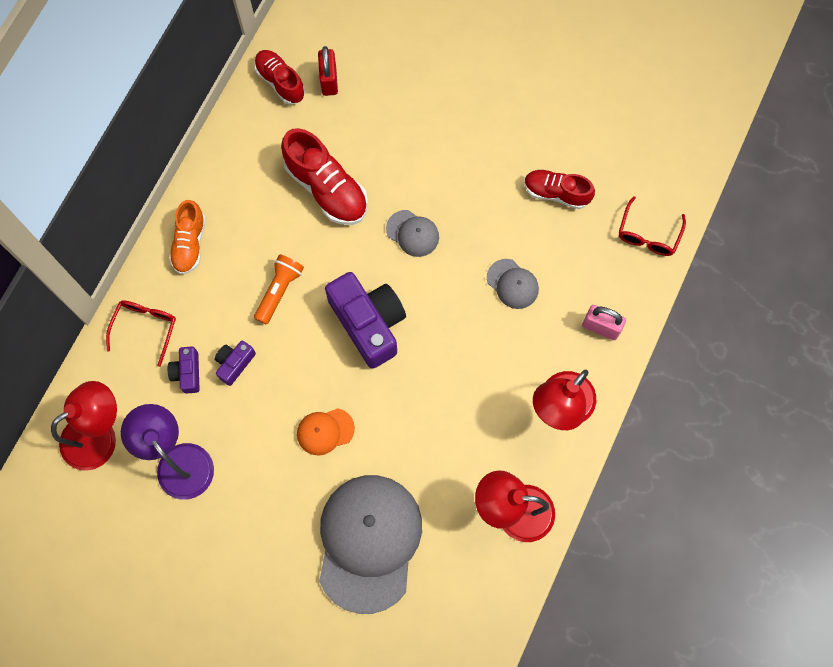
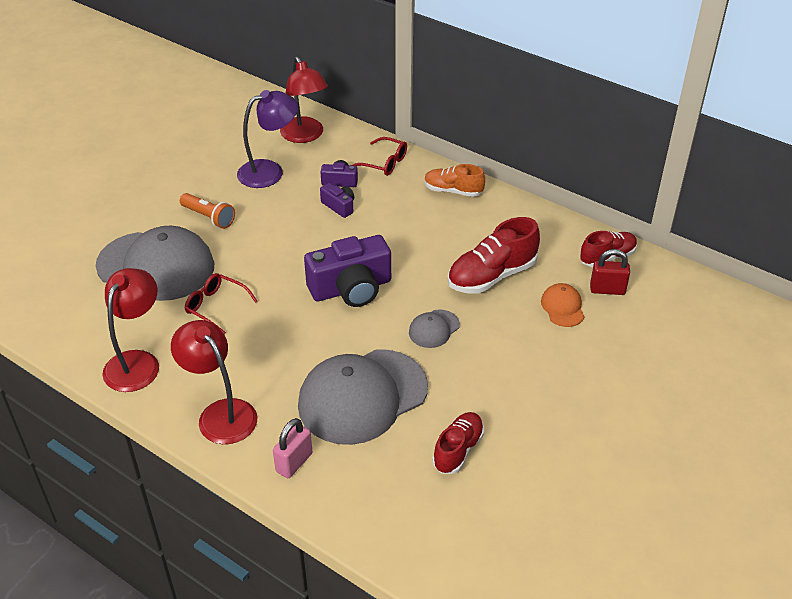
camera: 100 degrees right, 30 degrees down
(279, 291) = (397, 237): orange flashlight -> orange flashlight (209, 217)
(325, 431) = (261, 251): orange cap -> orange cap (562, 307)
(512, 284) = (362, 396): grey cap -> grey cap, size x2.29
(648, 235) = (391, 528): red glasses -> red glasses (216, 306)

